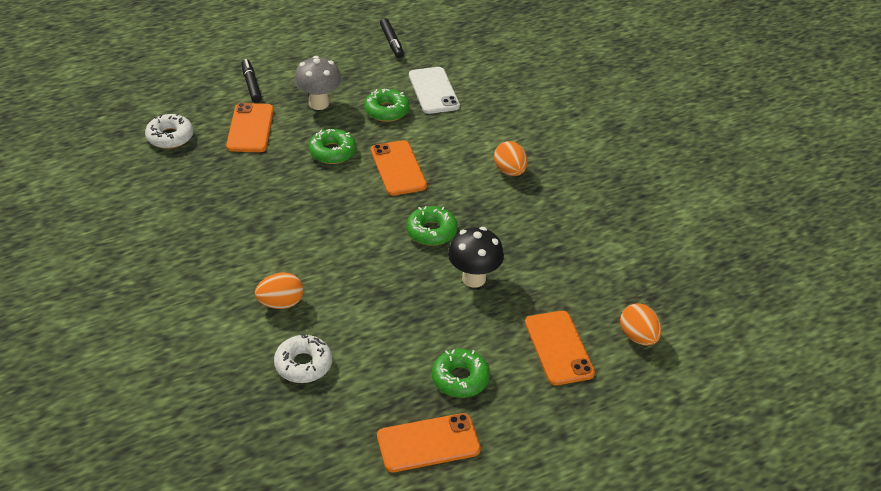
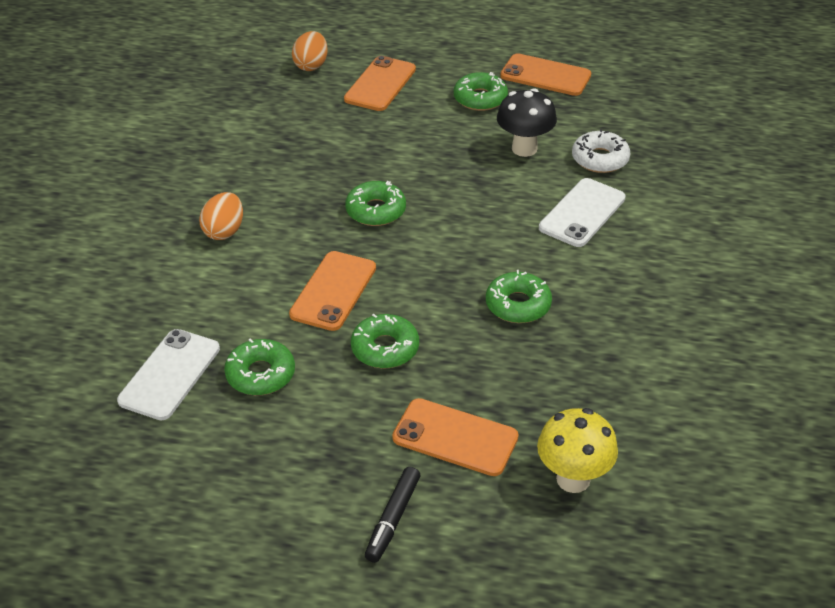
camera: 140 degrees left, 0 degrees up
(170, 137) = (573, 479): white donut -> yellow mushroom
(250, 128) = (455, 437): orange phone -> orange phone turned 75 degrees clockwise
(274, 213) = (518, 305): none -> green donut
(280, 303) = (582, 213): orange egg -> white phone
(318, 103) = (332, 432): grey mushroom -> none
(391, 42) = (118, 494): black marker -> none
(474, 279) = (386, 156): black mushroom -> black mushroom (524, 148)

